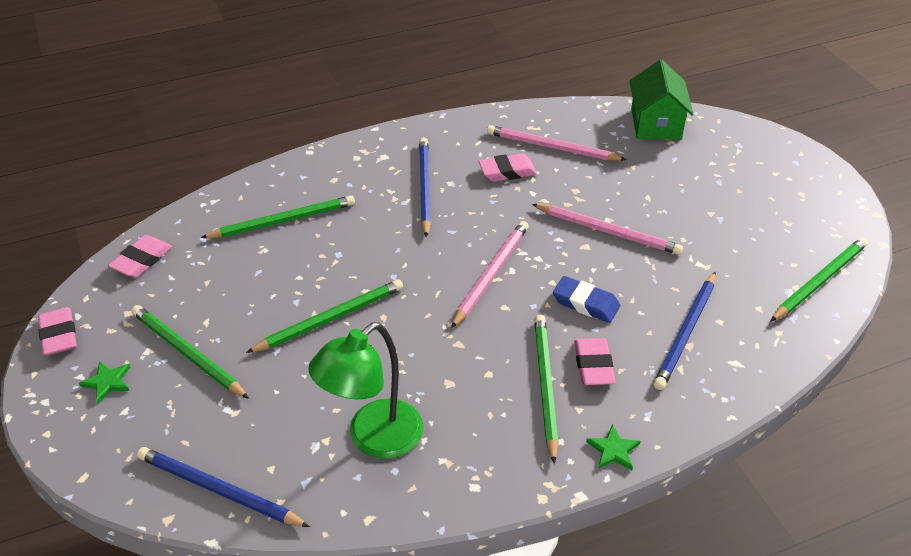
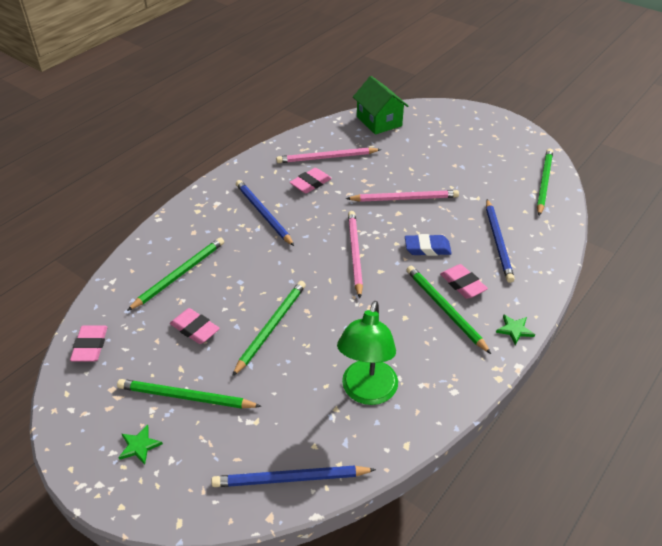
camera: 30 degrees left, 0 degrees up
(59, 335) = (67, 430): pink eraser -> pink eraser (195, 329)

